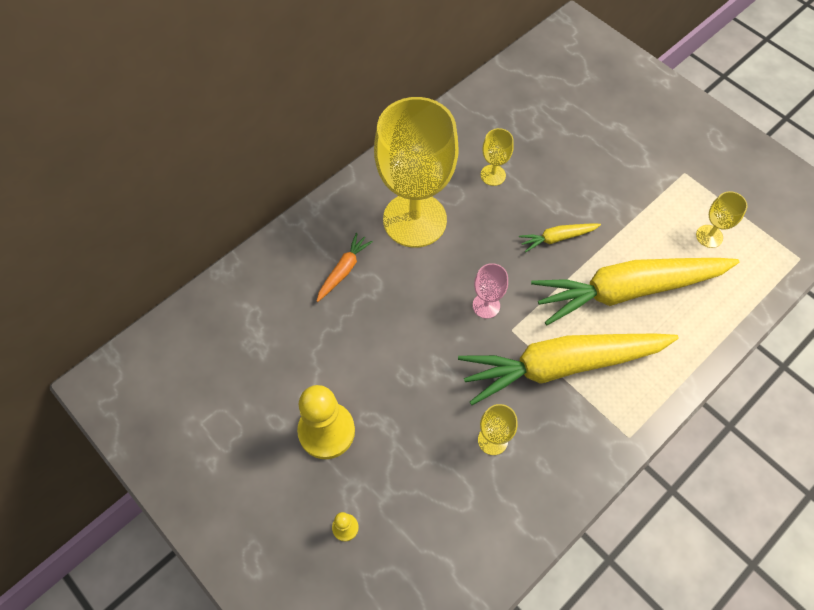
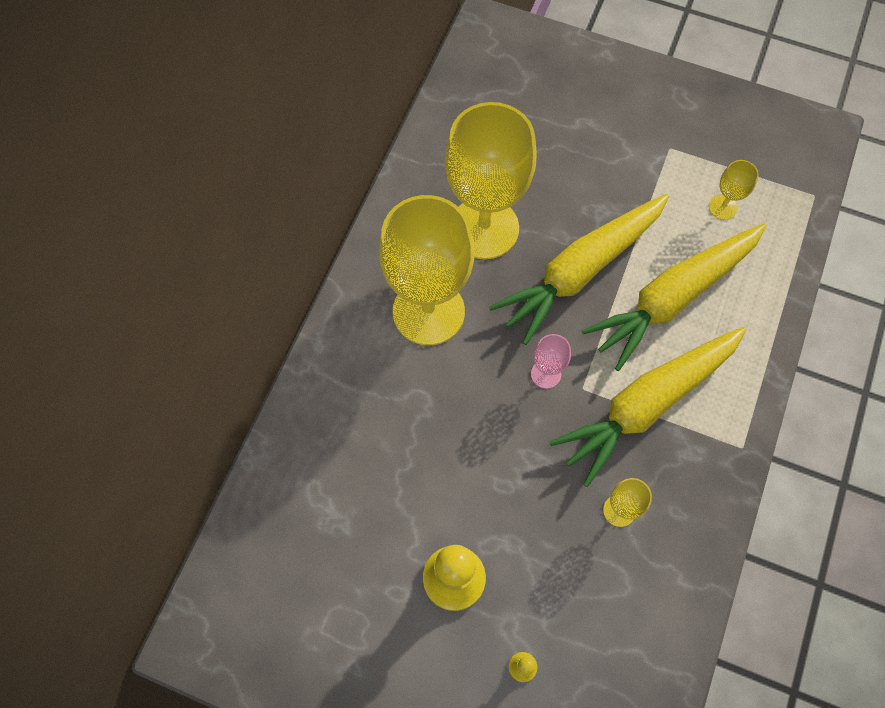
camera: 25 degrees left, 5 degrees up
(343, 270) = (383, 399): orange carrot -> none
(493, 175) = (484, 228): yellow goblet -> yellow goblet, size x2.44
(557, 238) = (580, 271): yellow carrot -> yellow carrot, size x2.40

